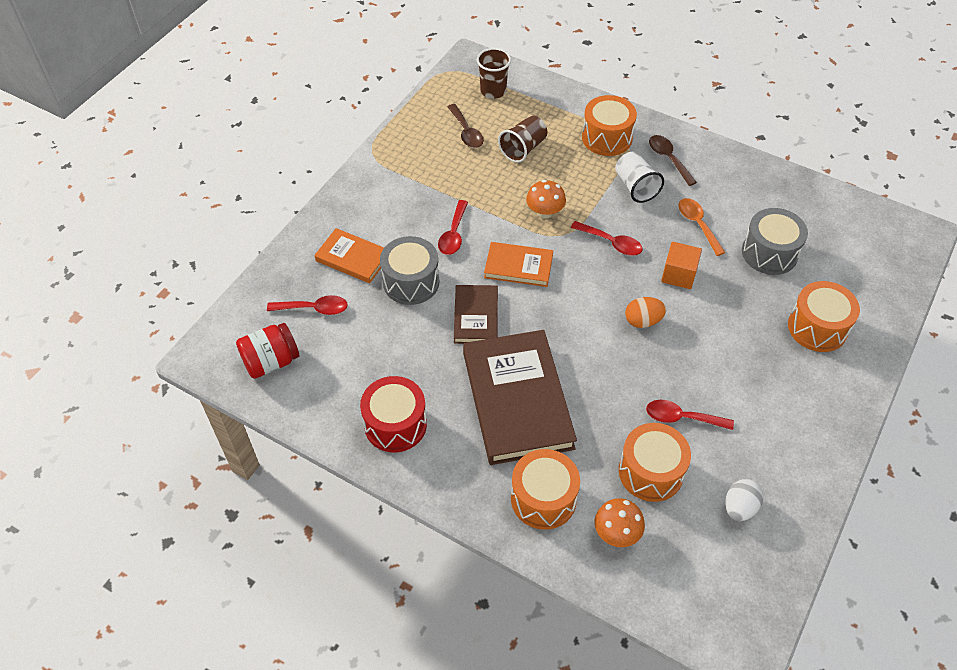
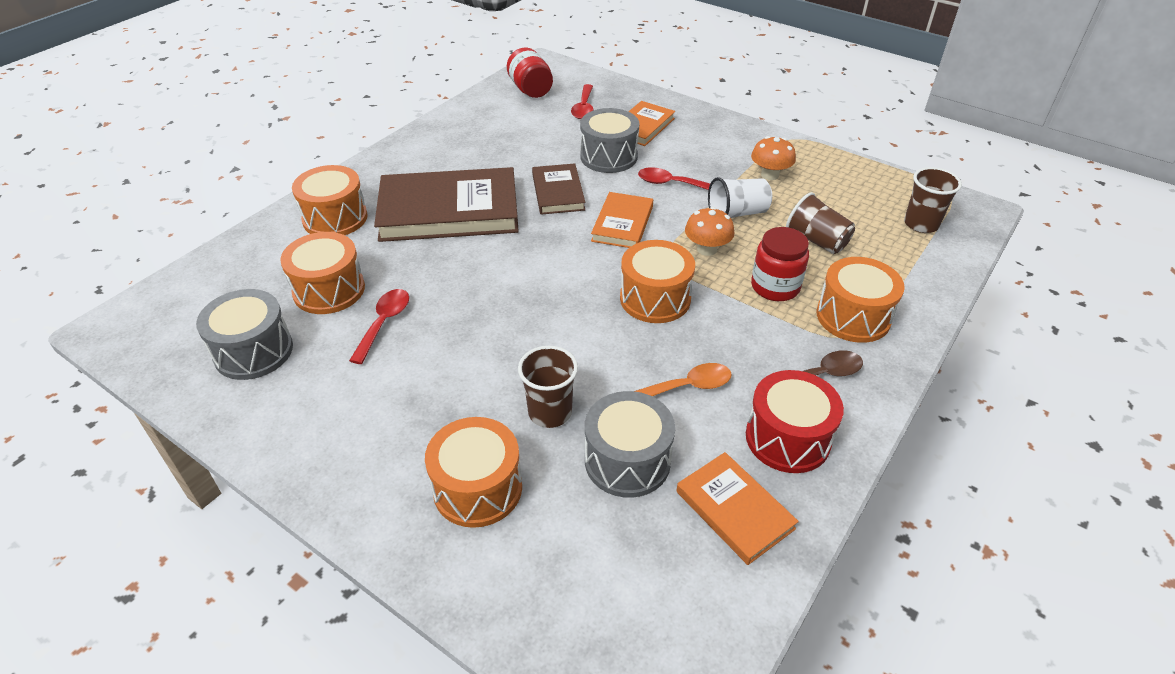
camera: 95 degrees right, 10 degrees down
(395, 424) = (447, 144): red drum -> red drum (787, 438)
(466, 132) = (837, 200): brown spoon -> none
(476, 316) = (558, 192): brown book -> brown book turned 75 degrees clockwise
(583, 175) = (775, 287): none -> red jar
(611, 243) = (655, 298): red spoon -> orange drum
(616, 533) = (276, 259): orange mushroom -> orange mushroom (770, 175)
(635, 187) = (757, 333): white cup -> white cup (737, 213)
(643, 321) = (527, 310): orange egg -> none
(678, 275) = (596, 353): orange cube -> none
(739, 507) = (253, 351): white egg -> grey drum
(742, 296) = (550, 412): none -> brown cup
(788, 203) = (734, 510): none -> orange book

